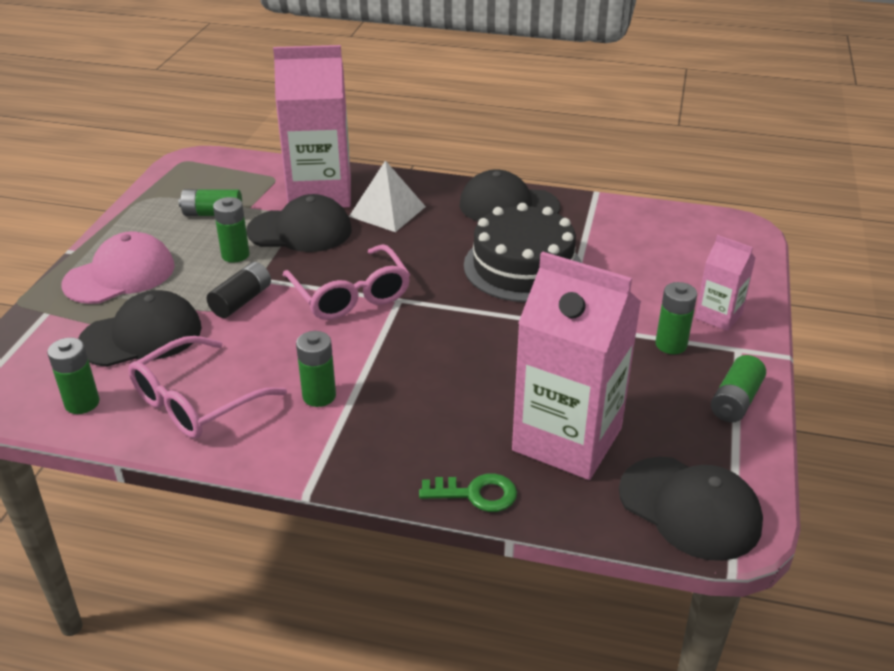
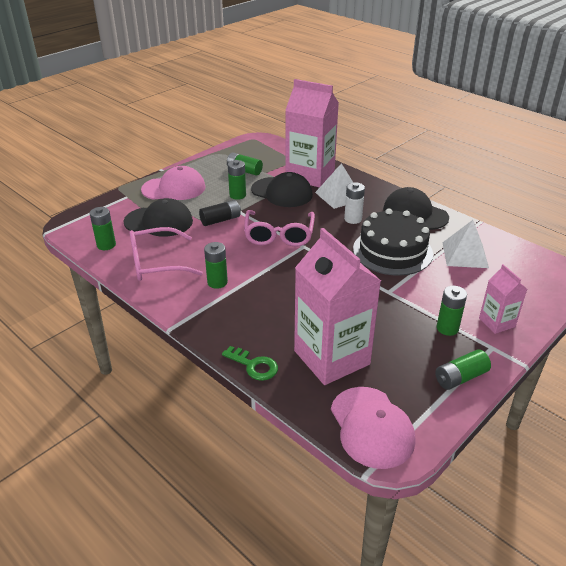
camera: 30 degrees right, 0 degrees up
(434, 239) = (353, 219): none -> white battery
(613, 242) = (465, 255): none -> white pyramid
(690, 508) = (371, 427): black cap -> pink cap

